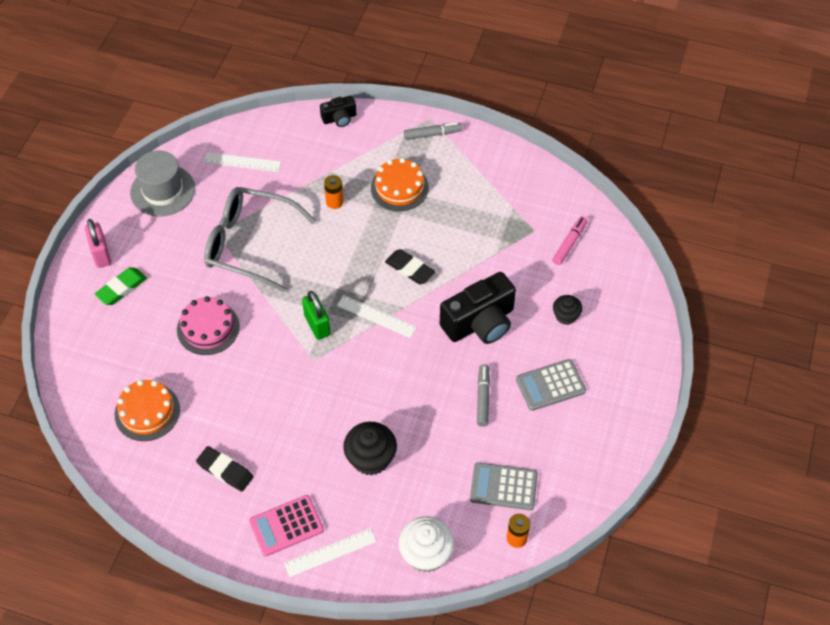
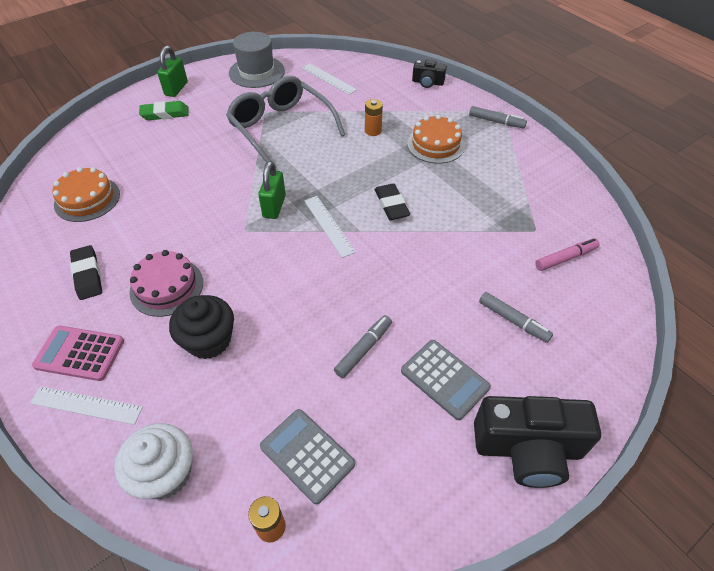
camera: 35 degrees right, 5 degrees down
(101, 254) = (176, 89): pink padlock -> green padlock
(208, 328) = (192, 166): pink cake -> pink cake (166, 287)
(480, 322) = (418, 280): black camera -> black camera (527, 449)
(550, 385) = (444, 379): grey calculator -> grey calculator turned 150 degrees counterclockwise
(566, 316) = (513, 321): black cupcake -> grey marker

